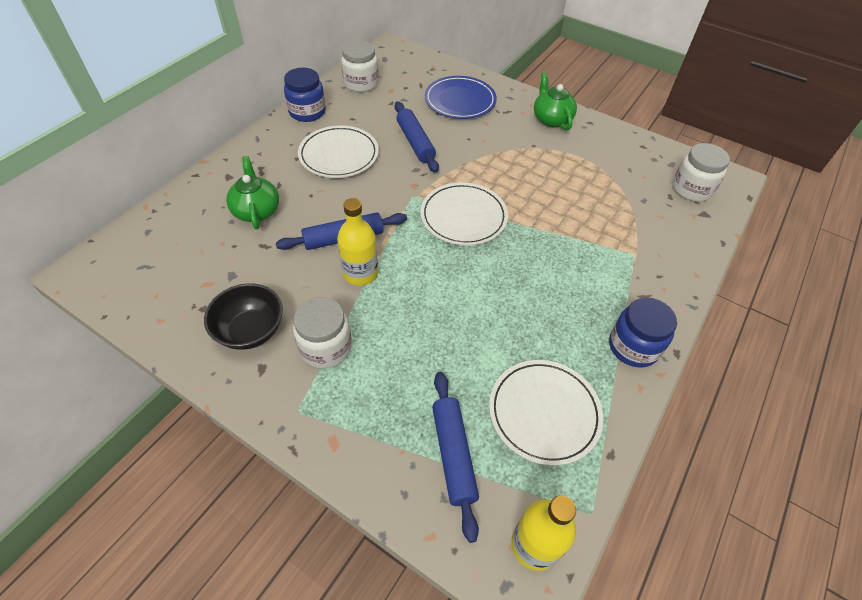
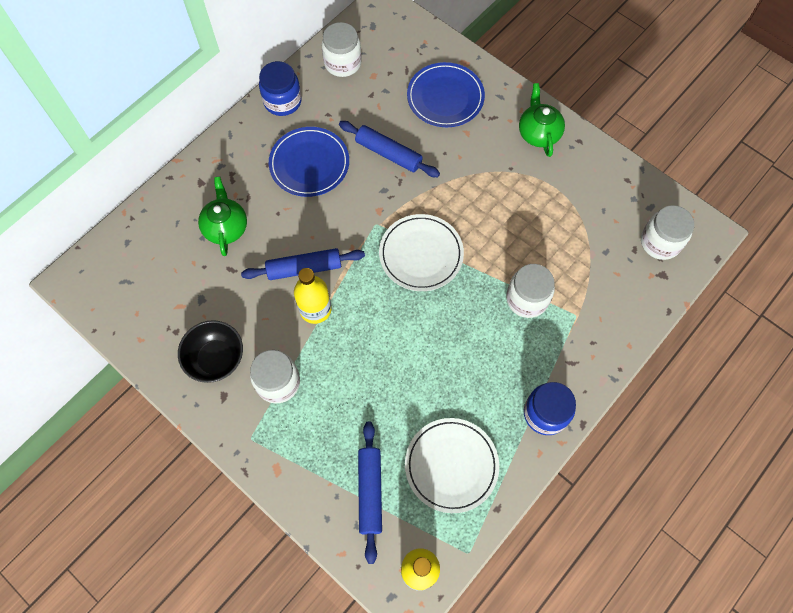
camera: 10 degrees right, 15 degrees up
(339, 155) = (309, 164): white plate -> blue plate
(415, 142) = (388, 154): blue rolling pin -> blue rolling pin turned 45 degrees counterclockwise
(580, 245) = (527, 299): none -> white jar

